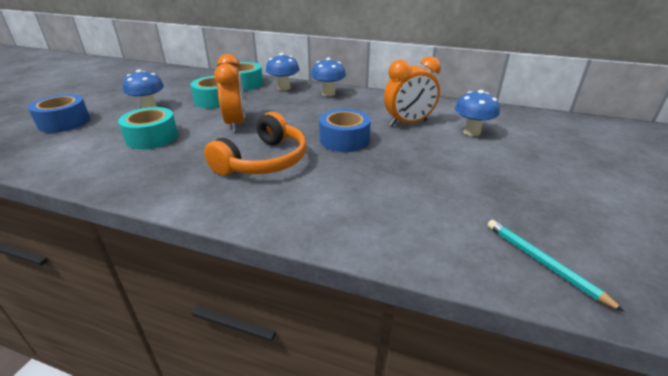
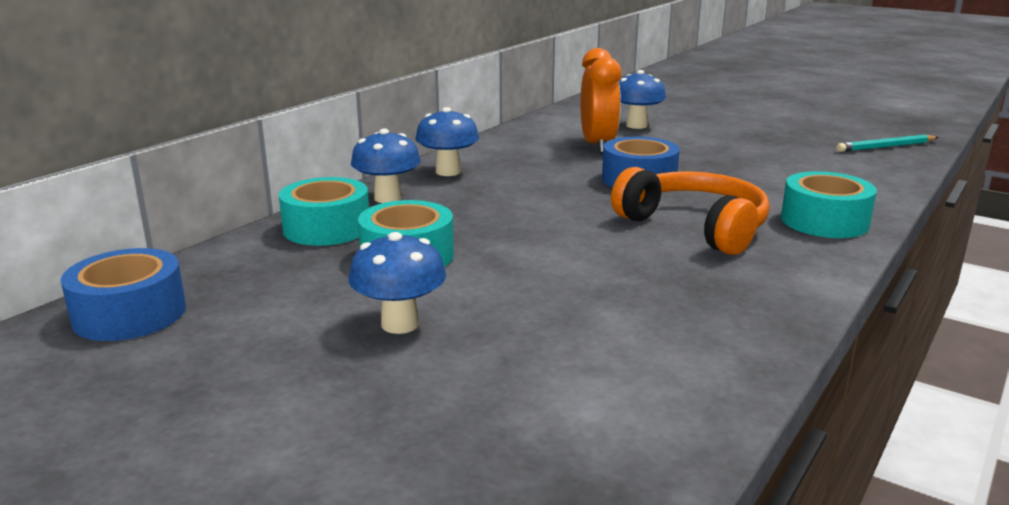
camera: 75 degrees left, 10 degrees down
(64, 122) = (425, 436): blue tape -> blue tape (129, 314)
(152, 137) = (578, 311): turquoise tape -> turquoise tape (824, 221)
(236, 124) = (547, 240): orange clock -> none

